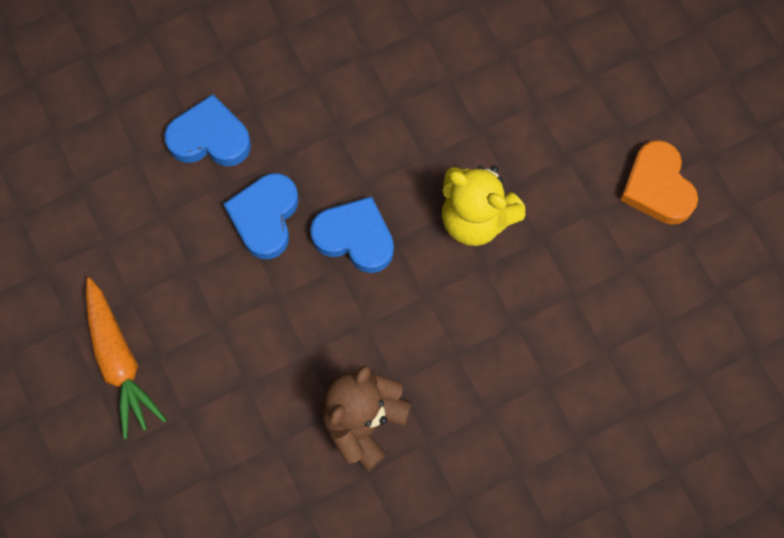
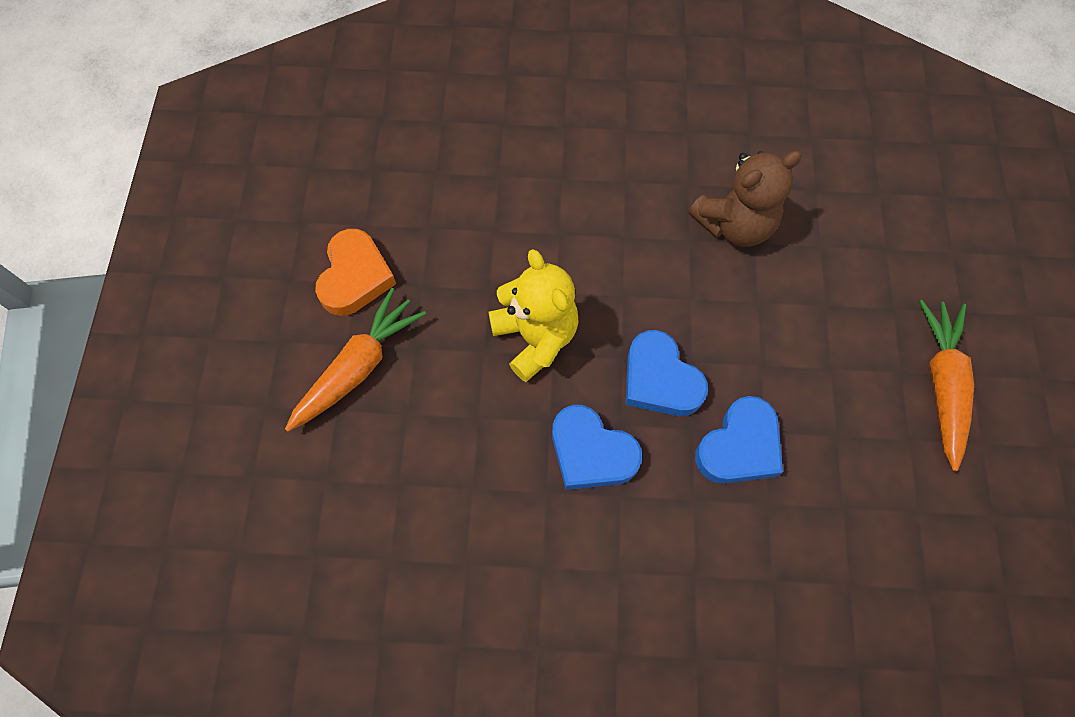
camera: 150 degrees left, 5 degrees down
(210, 138) = (760, 565): blue heart -> blue heart (591, 452)
(598, 117) = (358, 367): none -> orange carrot

